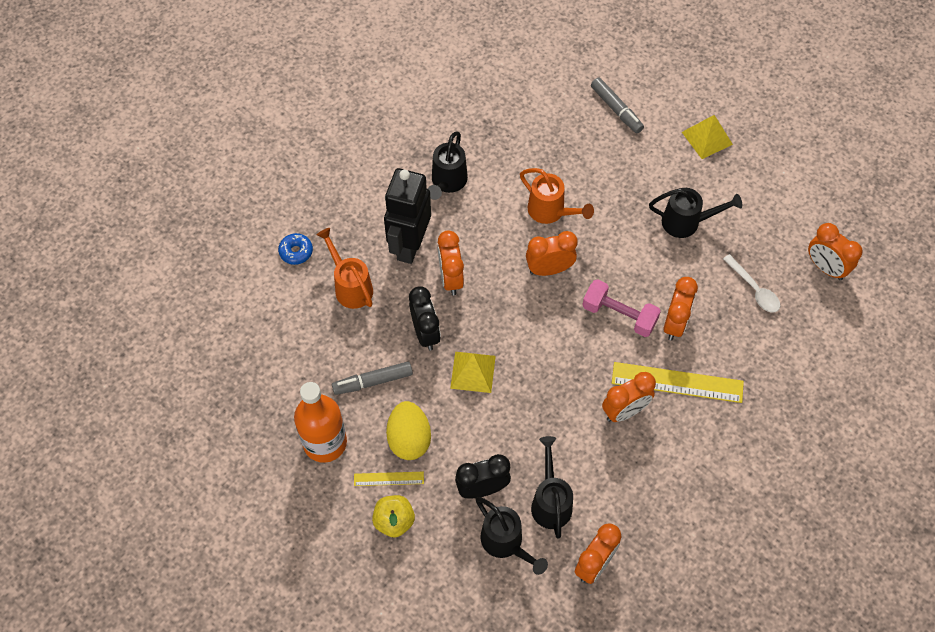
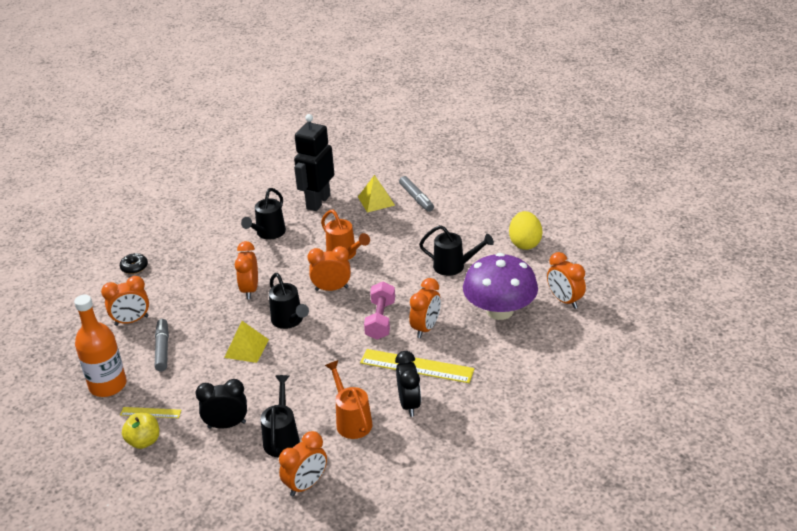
camera: 10 degrees right, 25 degrees down
(296, 252) = (134, 267): blue donut -> black donut
(350, 286) = (168, 290): orange watering can -> orange watering can (351, 421)
(373, 381) = (162, 349): grey marker -> grey marker turned 90 degrees clockwise
(409, 245) = (224, 268): black robot -> black robot (318, 202)
(409, 439) = (178, 388): yellow egg -> yellow egg (525, 243)
(425, 333) = (217, 322): black clock -> black clock (409, 404)
(506, 543) = (233, 464): black watering can -> black watering can (289, 321)
(619, 315) = (380, 320): pink dumbbell -> pink dumbbell turned 60 degrees clockwise
(624, 411) = (366, 382): orange clock -> orange clock (131, 321)
(707, 138) = (485, 218): yellow pyramid -> yellow pyramid (376, 201)
(754, 289) = (499, 310): white spoon -> purple mushroom

